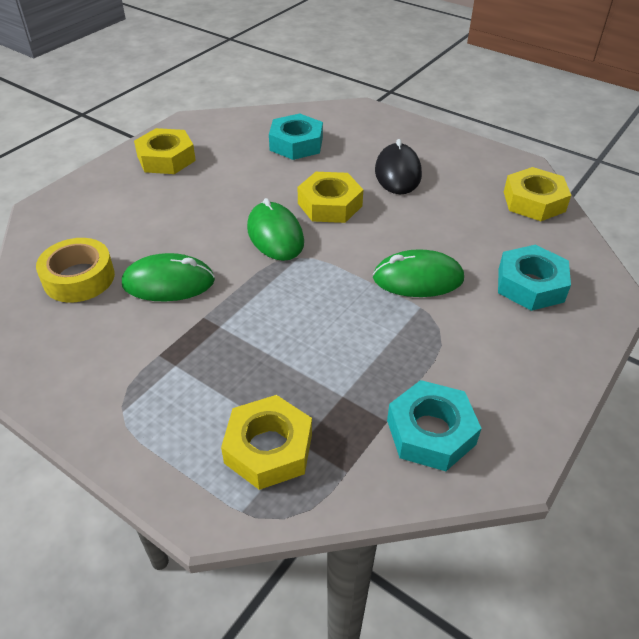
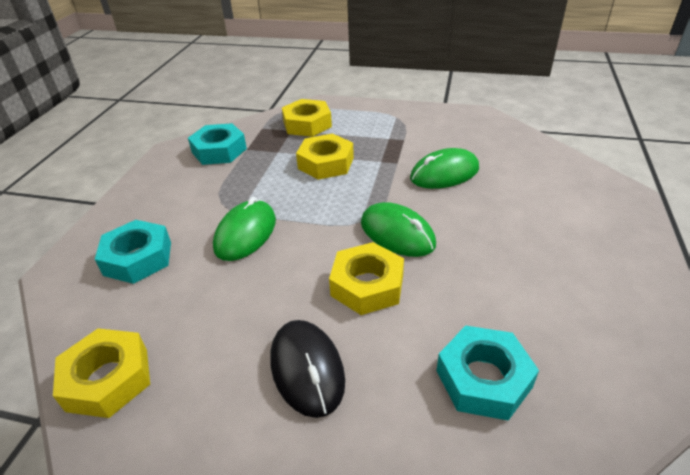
camera: 160 degrees right, 5 degrees down
(79, 278) = (510, 158): yellow tape -> none
(166, 158) = (609, 287): yellow nut -> yellow nut (326, 163)
(418, 278) = (245, 233): green mouse -> green mouse turned 45 degrees counterclockwise

